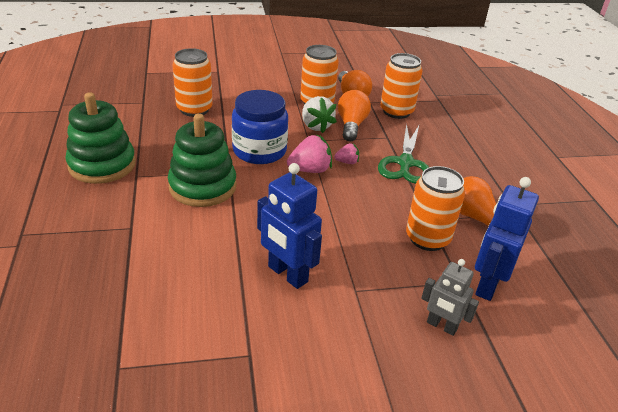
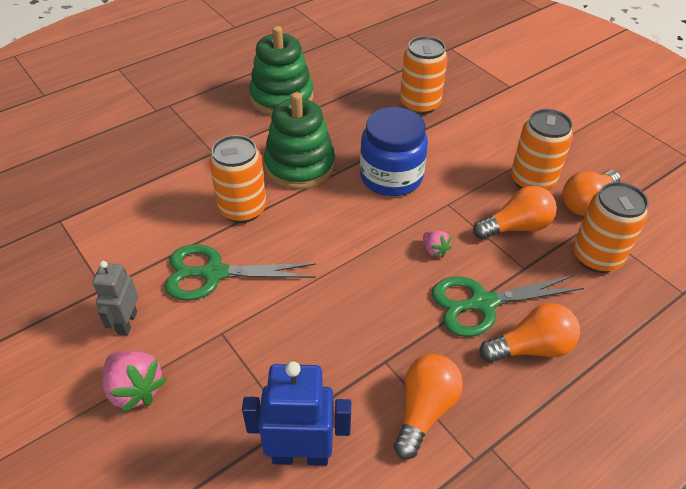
camera: 65 degrees right, 10 degrees up
(287, 274) = (214, 273): blue robot -> green scissors
(310, 170) = (391, 226): pink strawberry -> pink strawberry (135, 389)
(316, 126) = (482, 199): white strawberry -> none
(427, 238) = (346, 370): orange can -> orange can (242, 209)
(441, 326) = (207, 424): grey robot -> grey robot (127, 322)
(449, 161) = (531, 348): none -> orange light bulb

